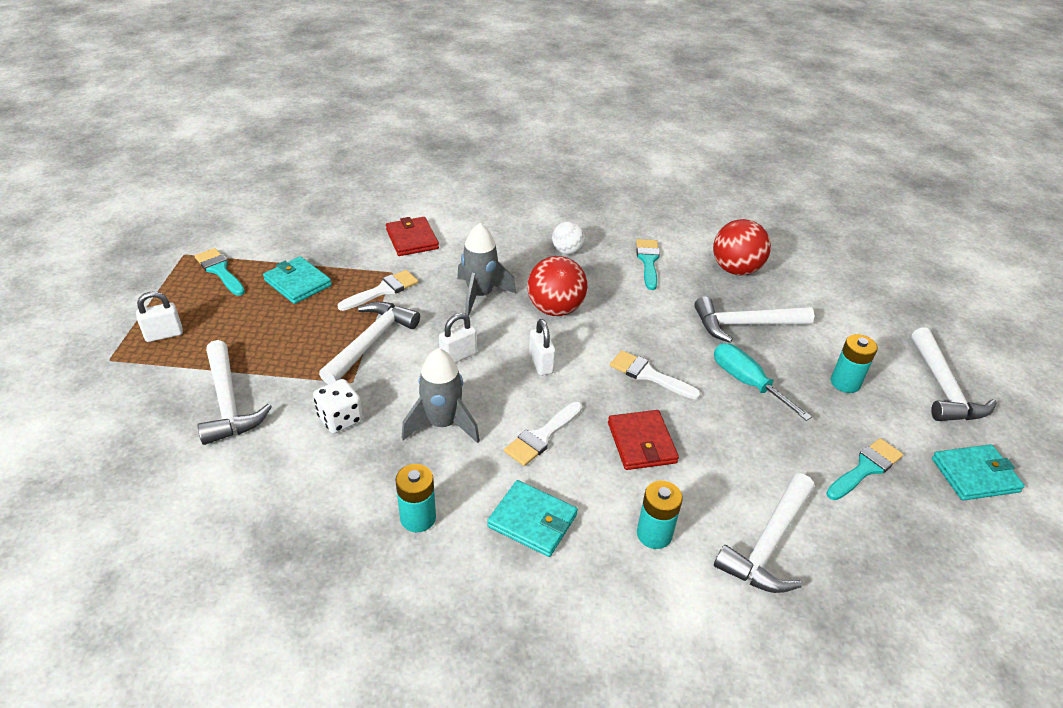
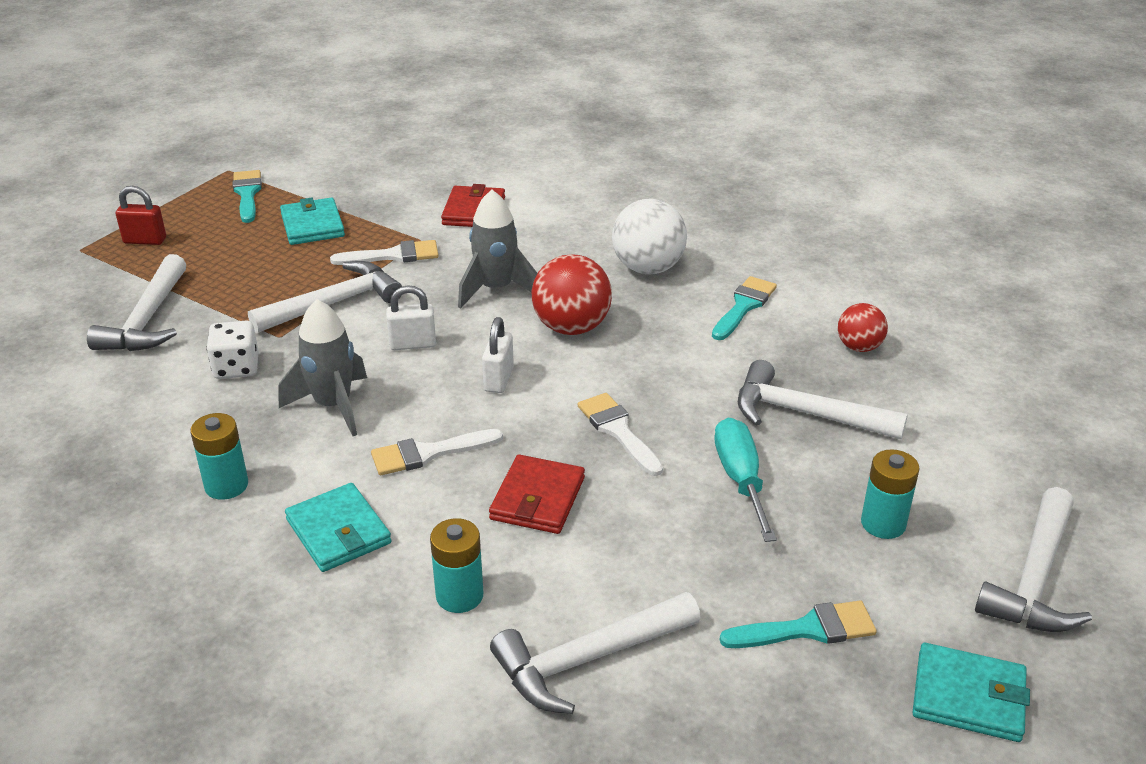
camera: 30 degrees right, 5 degrees down
(164, 334) = (145, 240): white padlock -> red padlock
(567, 251) = (648, 268): white ball -> white ball, size x1.67
(735, 269) = (859, 347): red ball -> red ball, size x0.60

